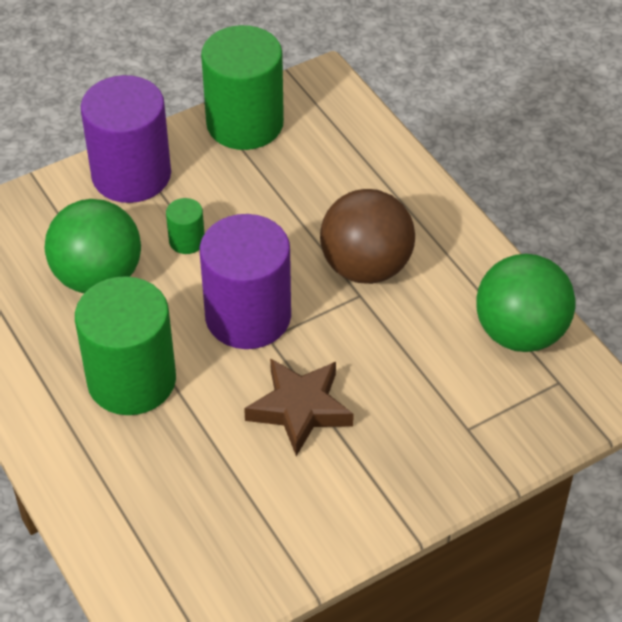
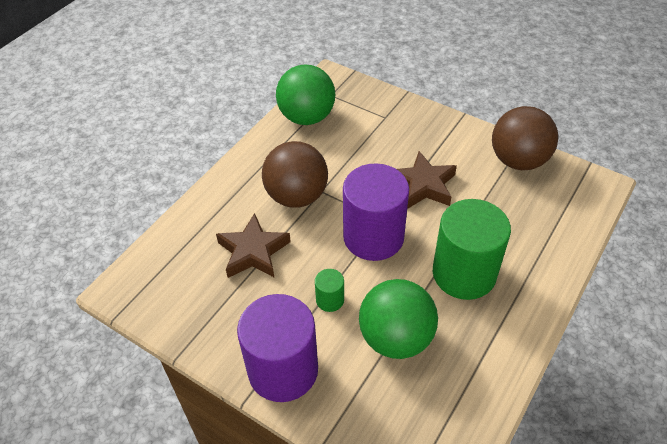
camera: 115 degrees left, 0 degrees up
(245, 123) = (190, 319): green cylinder -> none
(274, 553) = (518, 160): none -> brown ball
(301, 198) = (253, 252): none -> brown star

